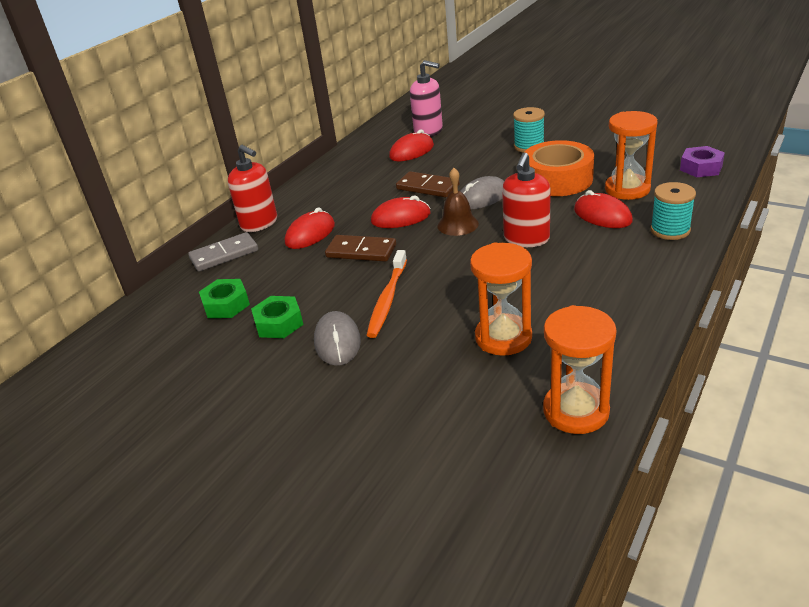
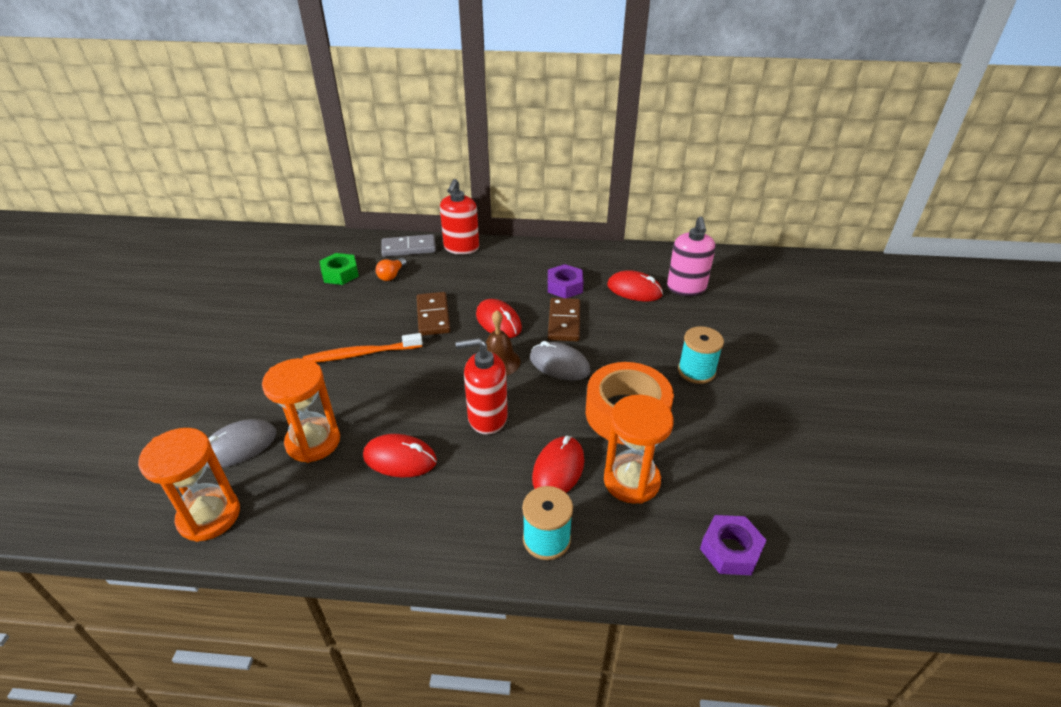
camera: 60 degrees right, 5 degrees up
(224, 254) = (409, 248): grey domino -> grey domino turned 45 degrees counterclockwise
(265, 270) = (391, 275): none -> orange light bulb
(279, 323) = (319, 307): green nut -> none
(310, 234) = (453, 279): red mouse -> red mouse (400, 459)
(337, 342) = (298, 345): grey mouse -> grey mouse (239, 446)
(378, 179) = (564, 286): none -> purple nut

